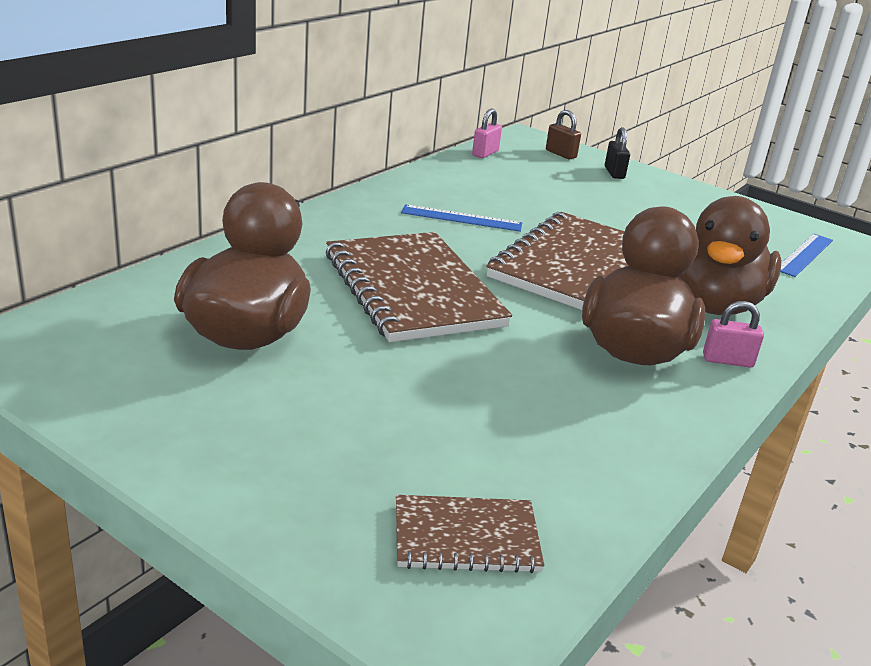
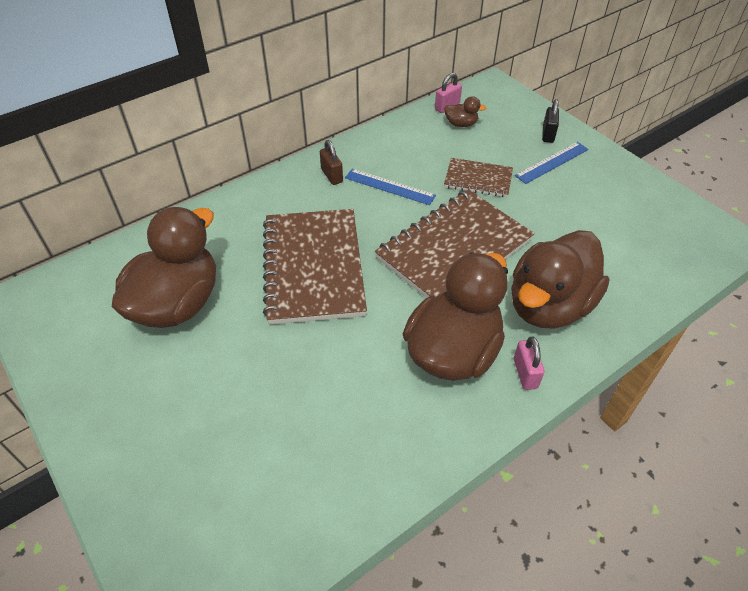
camera: 20 degrees right, 20 degrees up
(466, 537) = (233, 527): brown notebook -> brown notebook (478, 179)
(511, 166) = (461, 124): none -> brown duck
(560, 154) = (512, 109): brown padlock -> brown padlock (332, 175)
(727, 360) = (525, 373): pink padlock -> pink padlock turned 60 degrees clockwise
(804, 255) = (669, 250): blue ruler -> blue ruler (552, 162)

